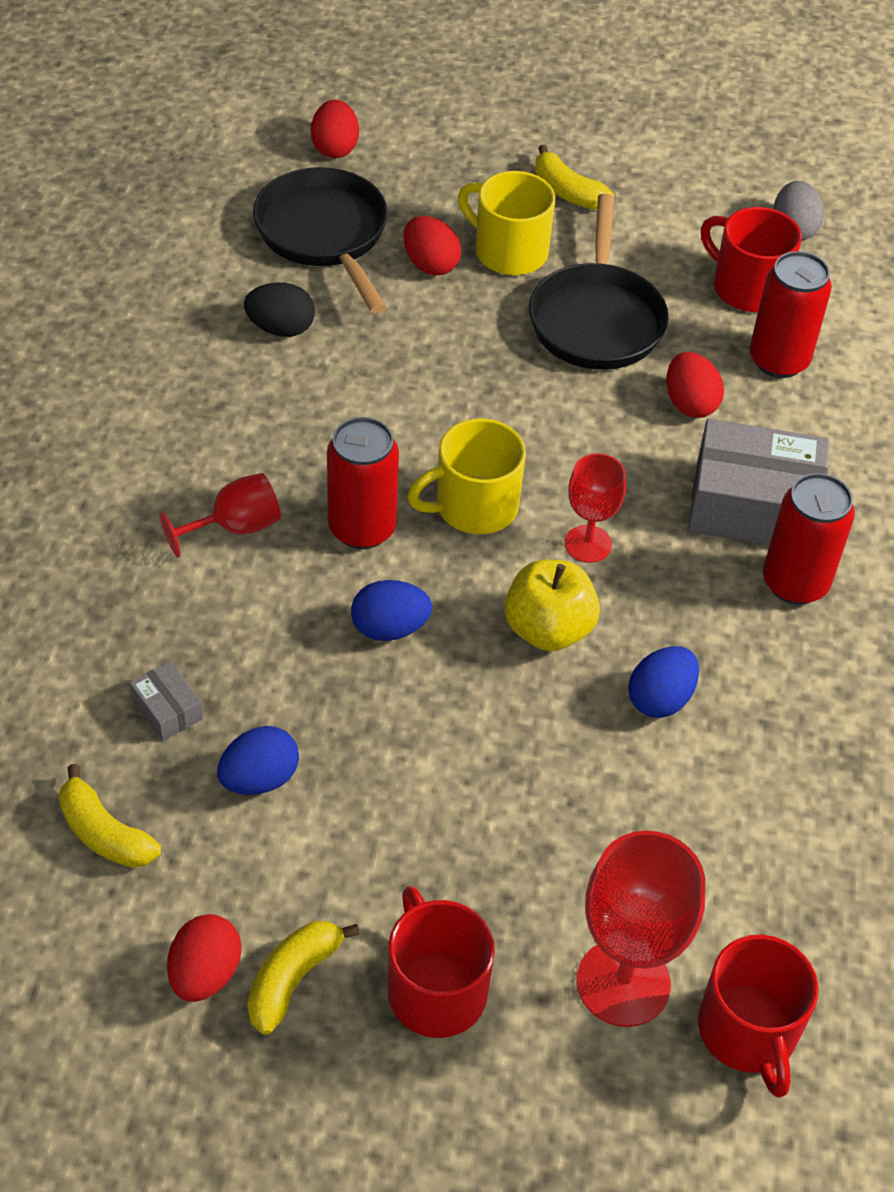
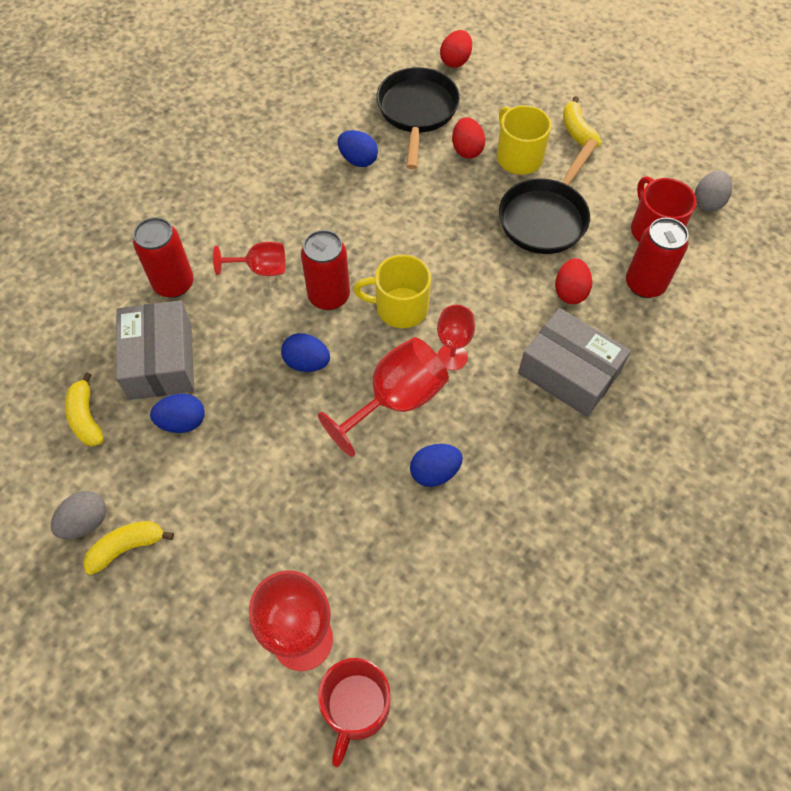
camera: 30 degrees right, 10 degrees up
(167, 709) = (161, 361): grey box -> grey box, size x2.26
(205, 973) = (86, 522): red egg -> grey egg
(281, 328) = (358, 160): black egg -> blue egg
(435, 989) = (197, 591): red mug -> none
(548, 629) = (396, 400): yellow apple -> red goblet
(795, 583) = (564, 433): red can -> red can (174, 284)

